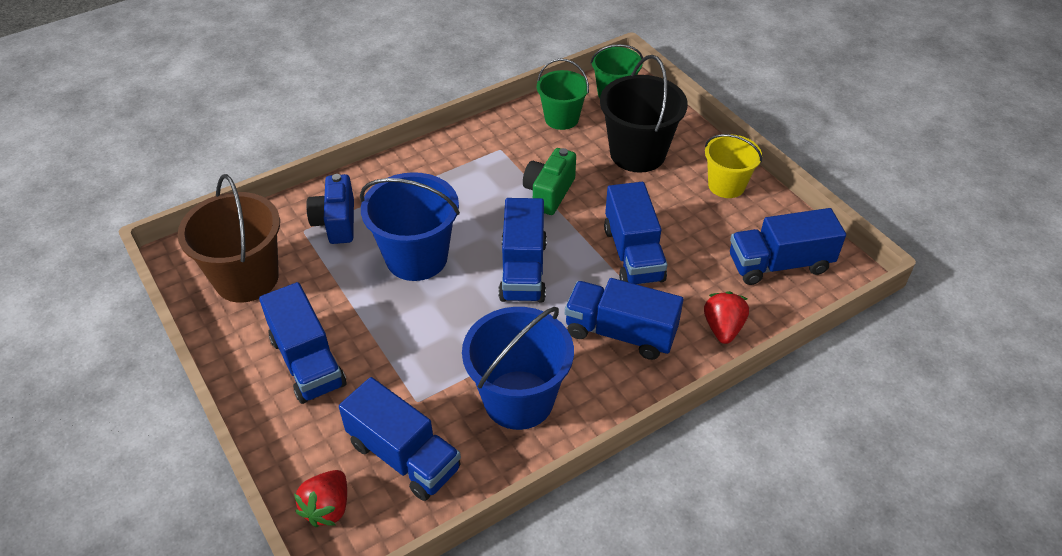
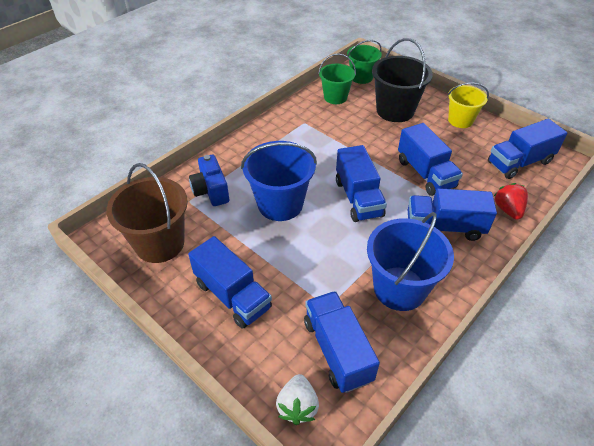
camera: 15 degrees left, 0 degrees up
(327, 508) = (297, 406): red strawberry -> white strawberry
(404, 456) = (337, 350): blue truck -> blue truck turned 135 degrees counterclockwise
(549, 193) = (350, 144): green camera -> none

